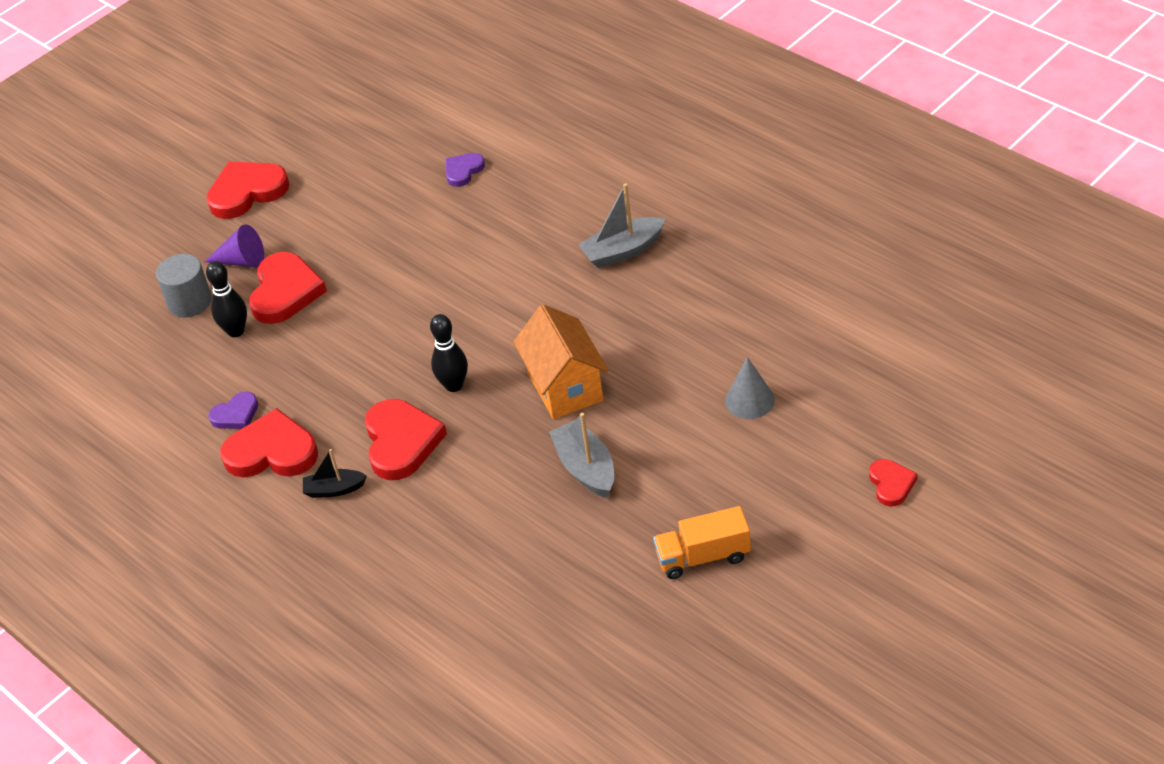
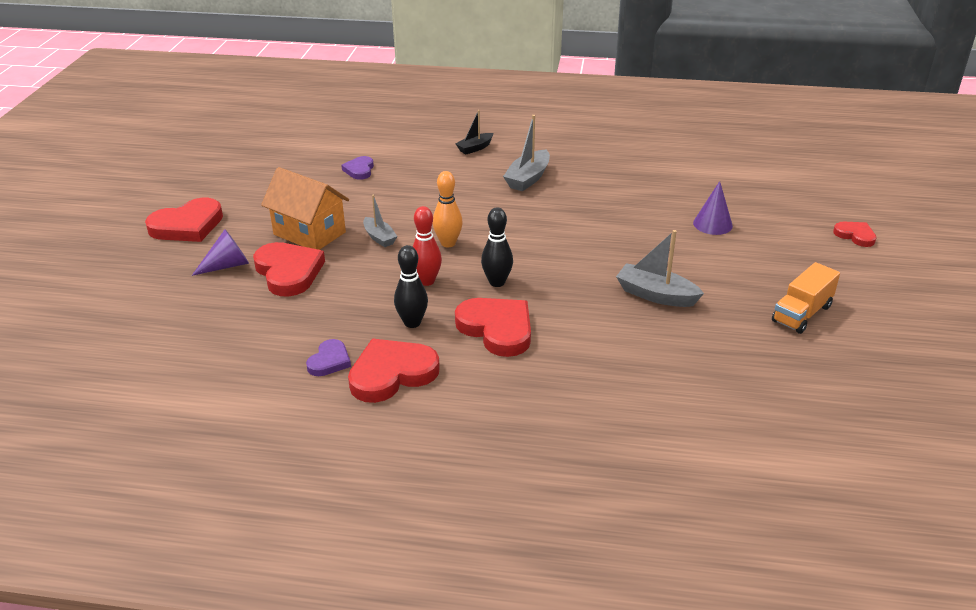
camera: 40 degrees left, 10 degrees down
(189, 302) = (204, 304): grey cylinder -> none
(236, 331) = (269, 308): black bowling pin -> black bowling pin (412, 323)
(247, 192) = (187, 225): red heart -> red heart turned 150 degrees counterclockwise
(334, 489) = (477, 378): black boat -> black boat (475, 148)
(393, 356) = (426, 281): none -> red bowling pin
(400, 279) = (379, 238): none -> grey boat
(456, 314) = (448, 243): none -> orange bowling pin
(565, 386) = (581, 256): orange house -> orange house (309, 233)
(749, 400) = (712, 224): grey cone -> purple cone

